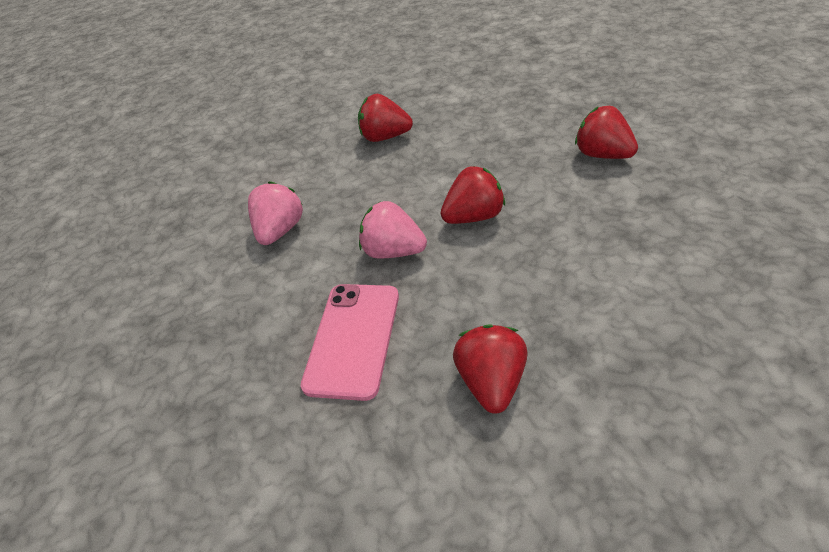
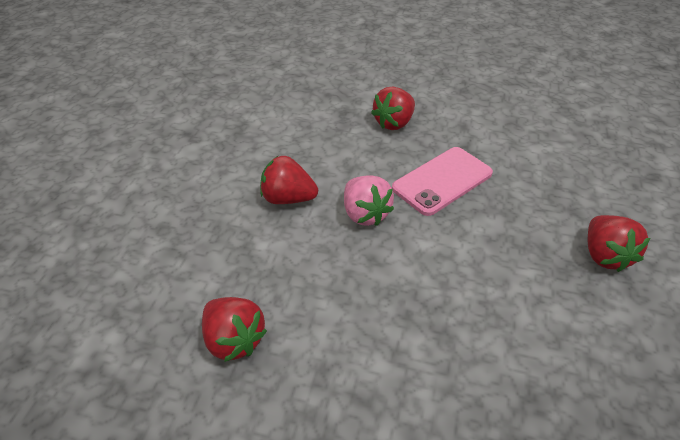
camera: 145 degrees left, 0 degrees up
(280, 231) = (430, 300): pink strawberry -> none
(602, 155) = (153, 177): red strawberry -> red strawberry (604, 255)

